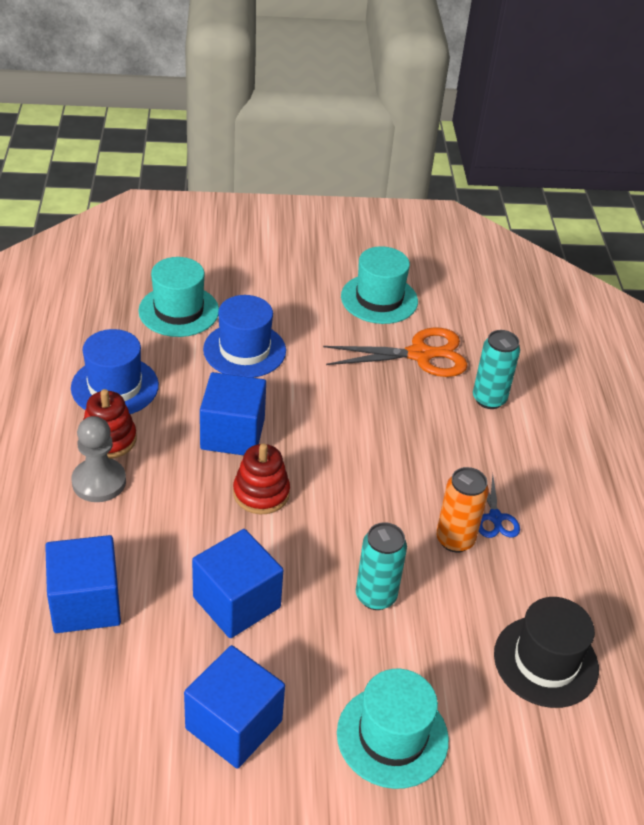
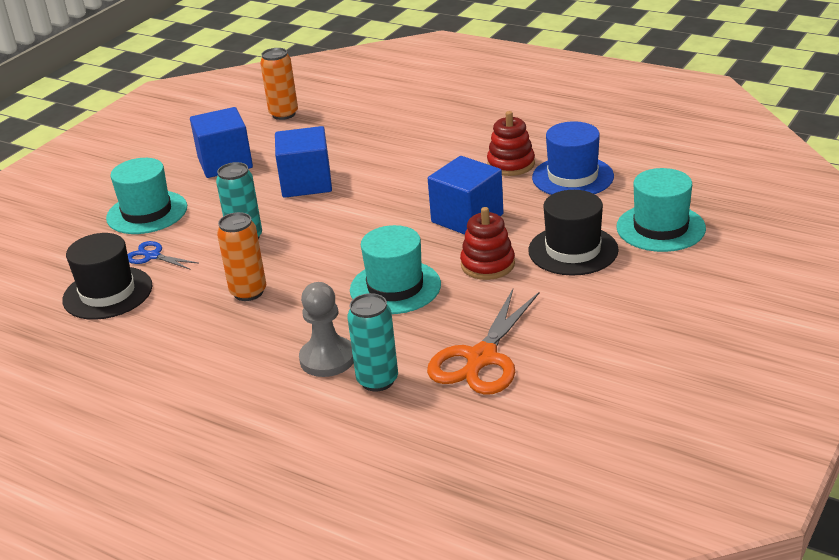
camera: 130 degrees right, 10 degrees down
(64, 736) = (283, 114): none -> orange can
(86, 603) = (366, 133): blue cube -> none
(99, 482) = (469, 153): grey pawn -> grey pawn (327, 359)
(244, 350) = (573, 250): blue hat -> black hat
(261, 493) = (390, 216): red stacking toy -> red stacking toy (487, 265)
(379, 299) = (598, 363): turquoise hat -> turquoise hat (395, 287)
(495, 518) = (244, 322): blue scissors -> blue scissors (152, 256)

